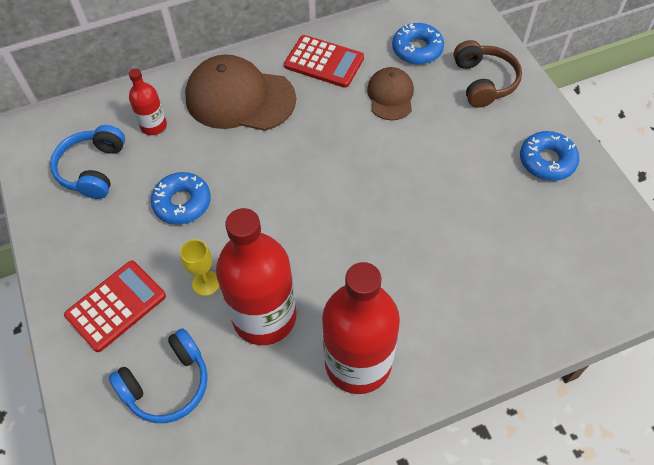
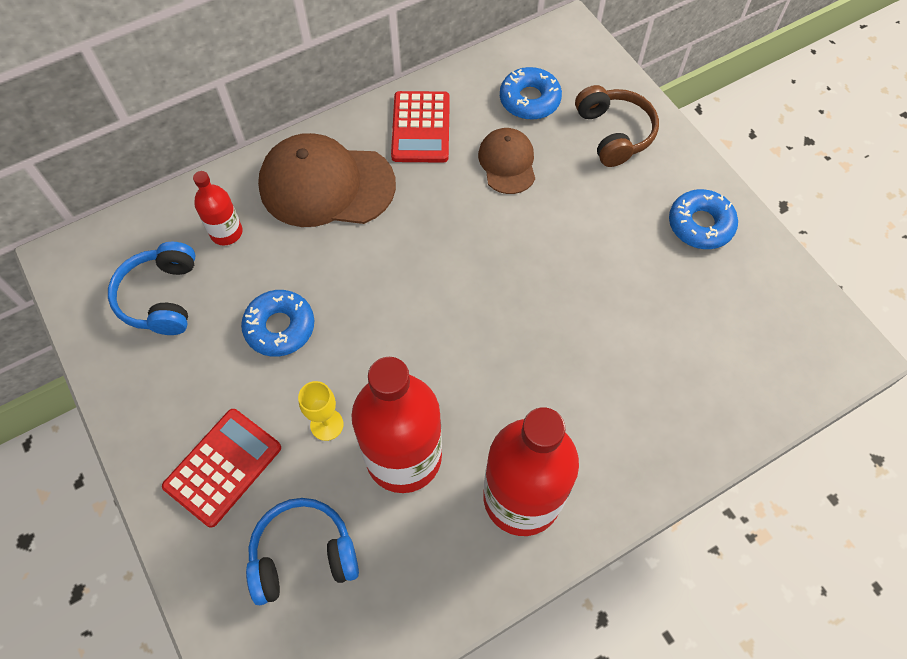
camera: 10 degrees left, 5 degrees up
(167, 384) = (303, 555): blue headphones -> blue headphones turned 150 degrees counterclockwise
(324, 62) = (421, 127): red calculator -> red calculator turned 75 degrees clockwise

